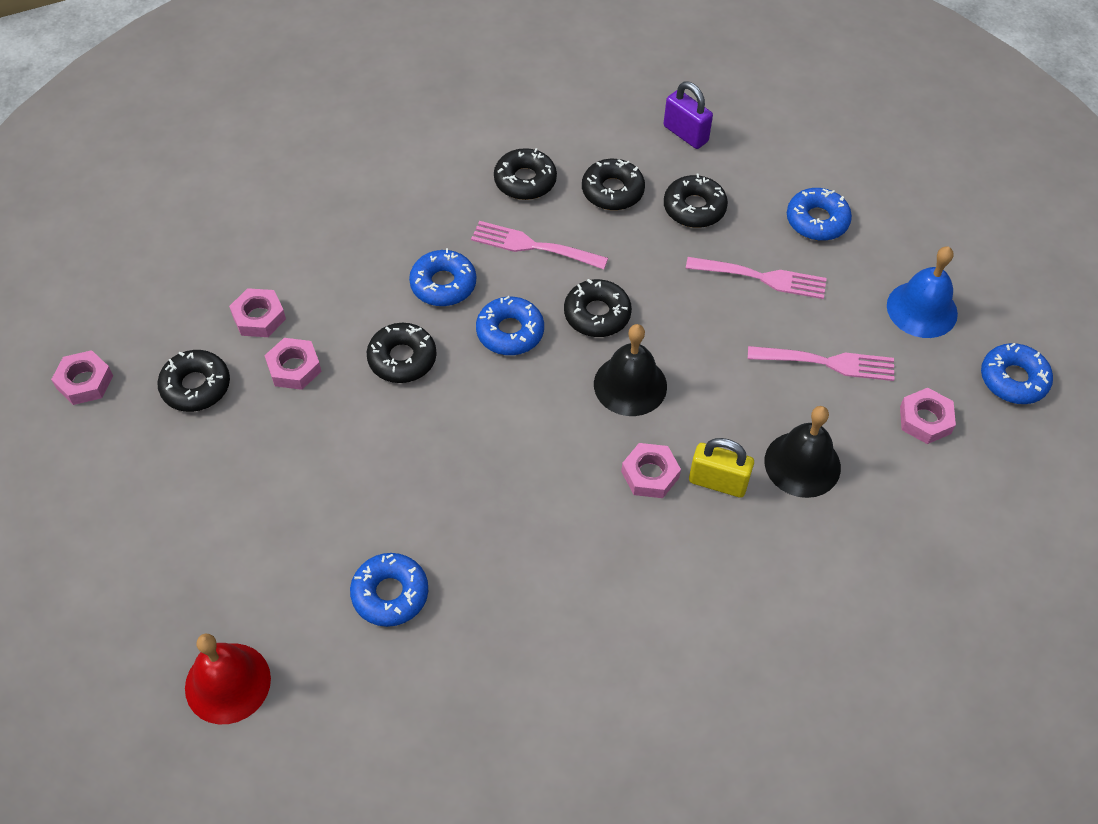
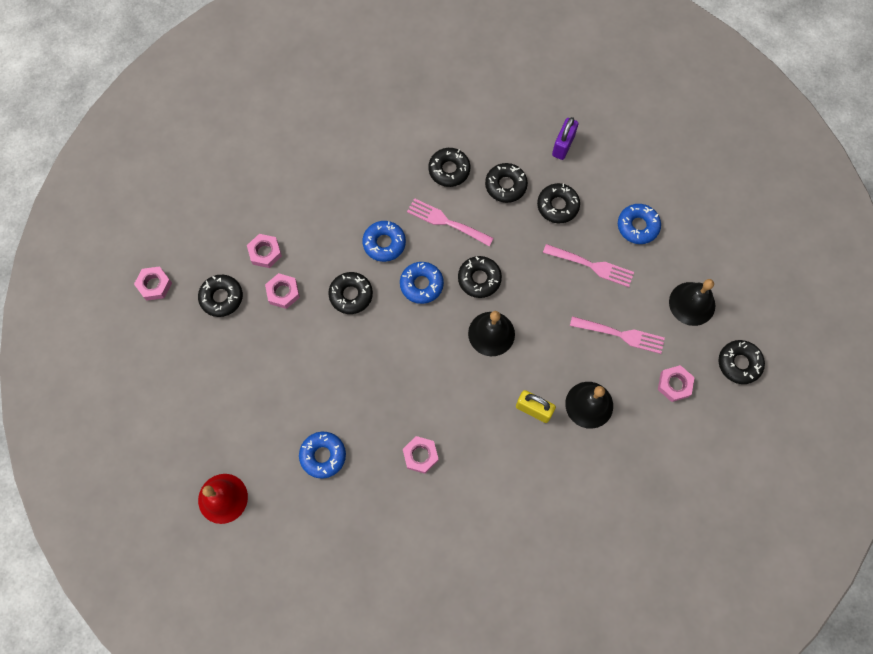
camera: 10 degrees right, 15 degrees up
(650, 474) = (492, 398): pink nut -> pink nut (420, 455)
(685, 134) = (563, 145): purple padlock -> purple padlock turned 60 degrees clockwise
(922, 309) = (692, 303): blue bell -> black bell
(1013, 379) = (739, 363): blue donut -> black donut

